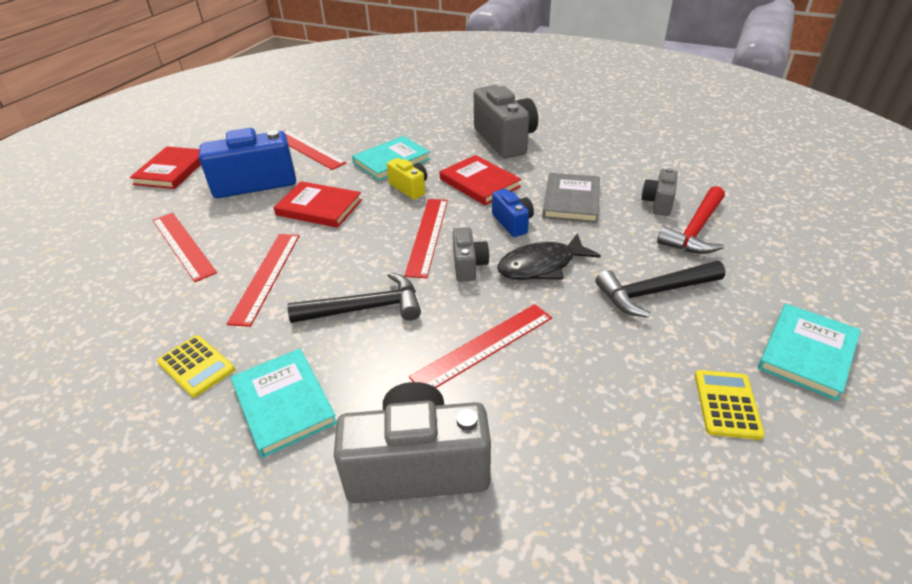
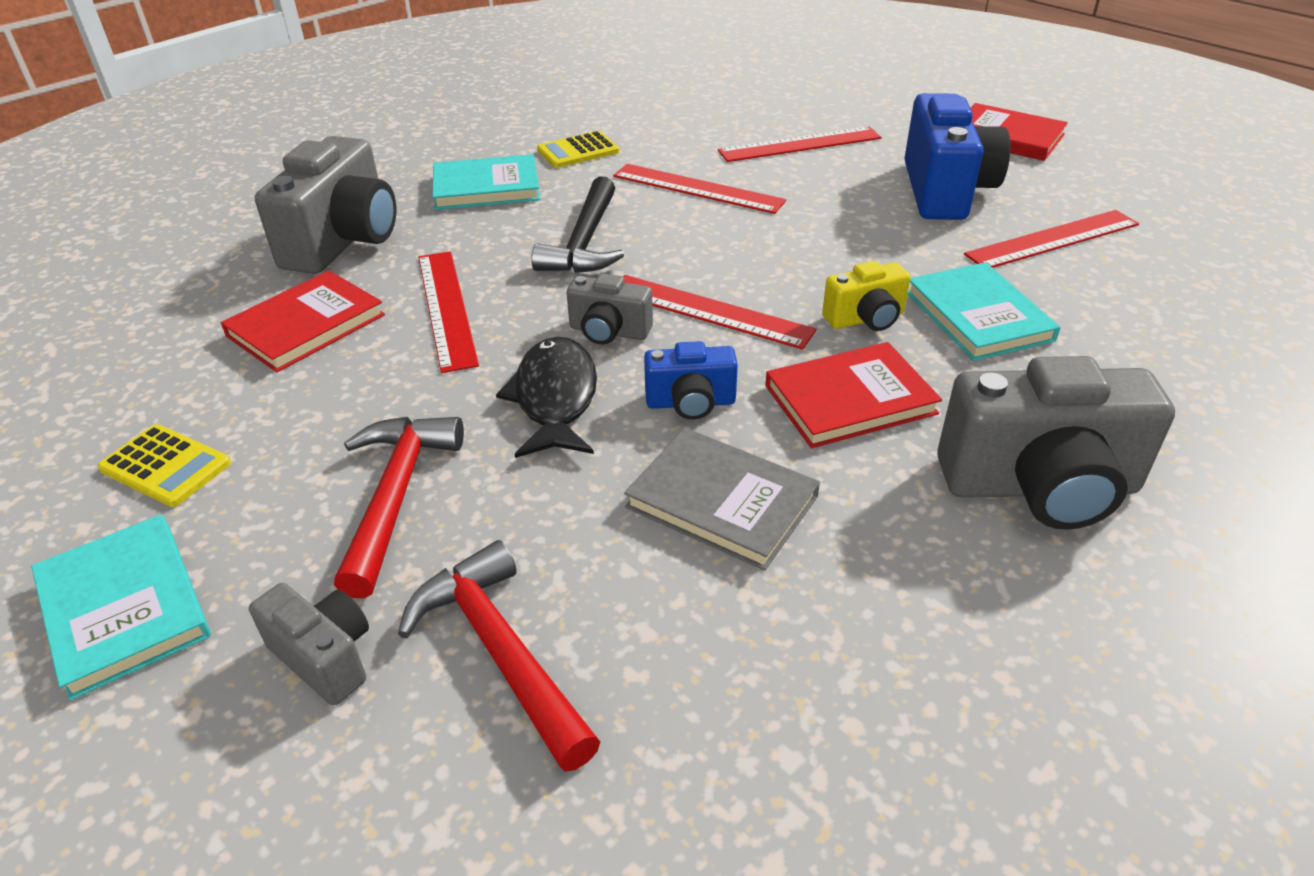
camera: 110 degrees right, 0 degrees up
(319, 207) = (843, 233): red book -> red book (306, 325)
(654, 293) = (396, 496): black hammer -> red hammer
(658, 203) = (636, 642): grey camera -> grey camera (325, 657)

